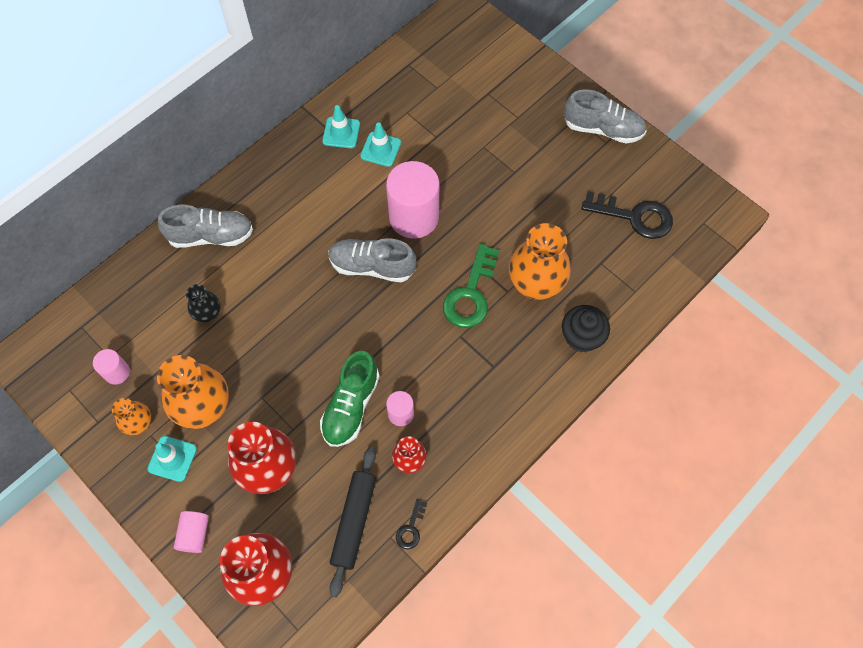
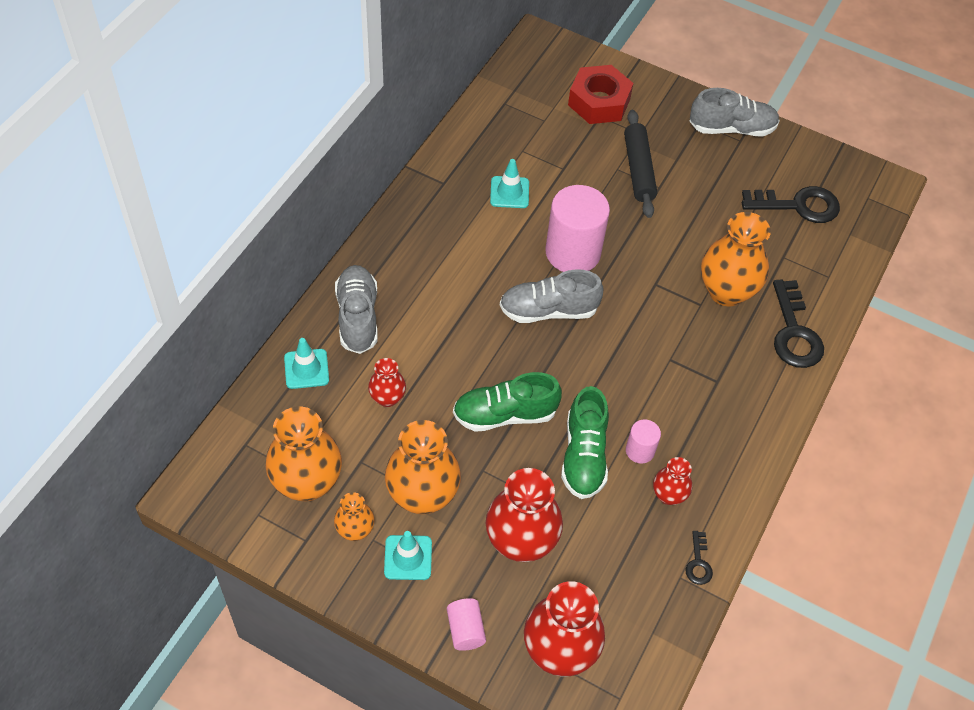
camera: 20 degrees left, 10 degrees down
(117, 372) = (307, 483): pink cylinder -> orange vase
(208, 314) = (387, 398): black vase -> red vase
(211, 236) = (357, 317): grey shoe -> grey shoe turned 75 degrees counterclockwise
(299, 352) = (505, 414): none -> green shoe
(341, 133) = (460, 184): turquoise traffic cone -> turquoise traffic cone (306, 369)
(354, 521) = (635, 571): black rolling pin -> black rolling pin (638, 169)
(470, 293) = (664, 315): green key -> none
(492, 79) = (599, 102): none -> red nut
(581, 337) = (794, 332): black cupcake -> black key

